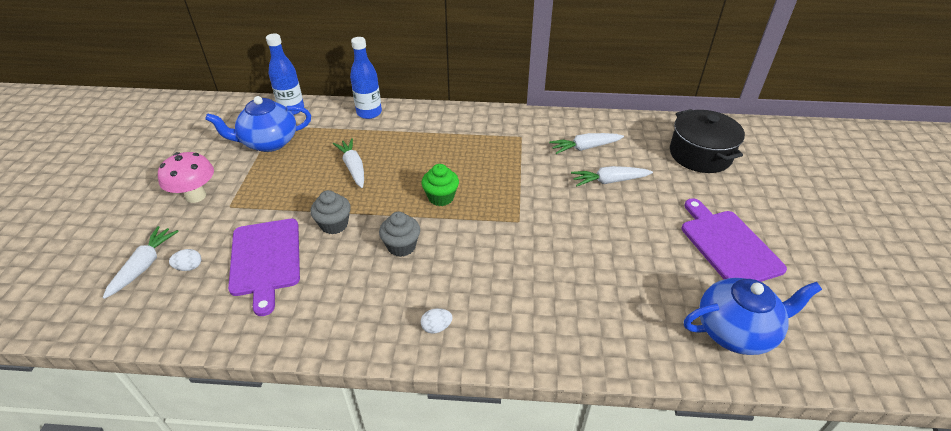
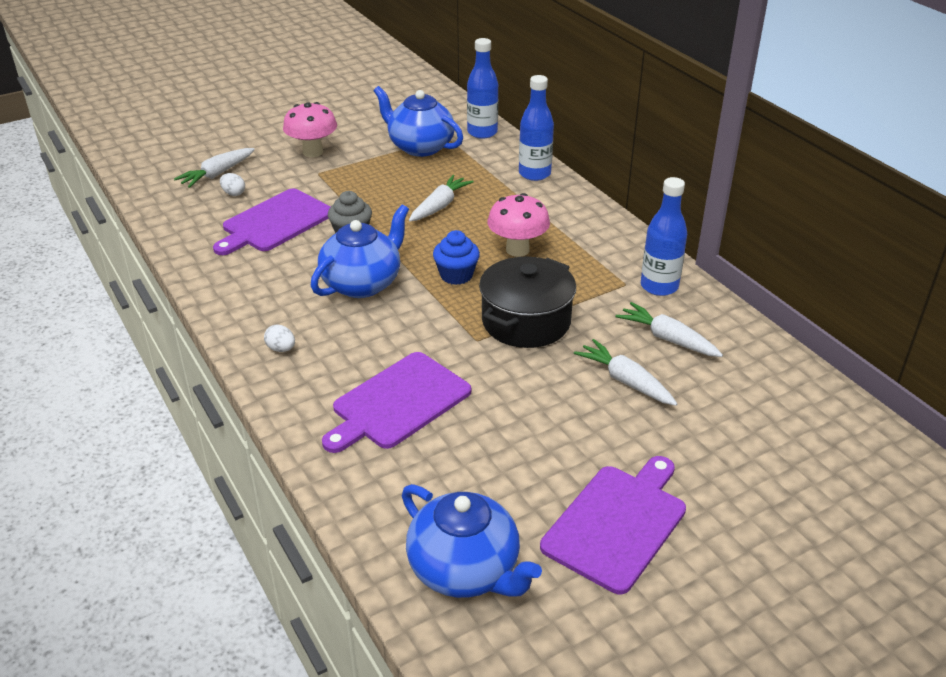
camera: 55 degrees right, 5 degrees down
(144, 265) = (217, 174): white carrot -> white carrot turned 150 degrees clockwise
(401, 246) = (362, 283): grey cupcake -> blue teapot
(441, 197) = (456, 275): green cupcake -> blue cupcake
(442, 159) = (517, 250): none -> pink mushroom
(535, 126) = (659, 286): none -> blue bottle
(553, 289) = (397, 403): none -> purple cutting board
(700, 155) = (787, 444): black pot -> black pot (526, 321)

